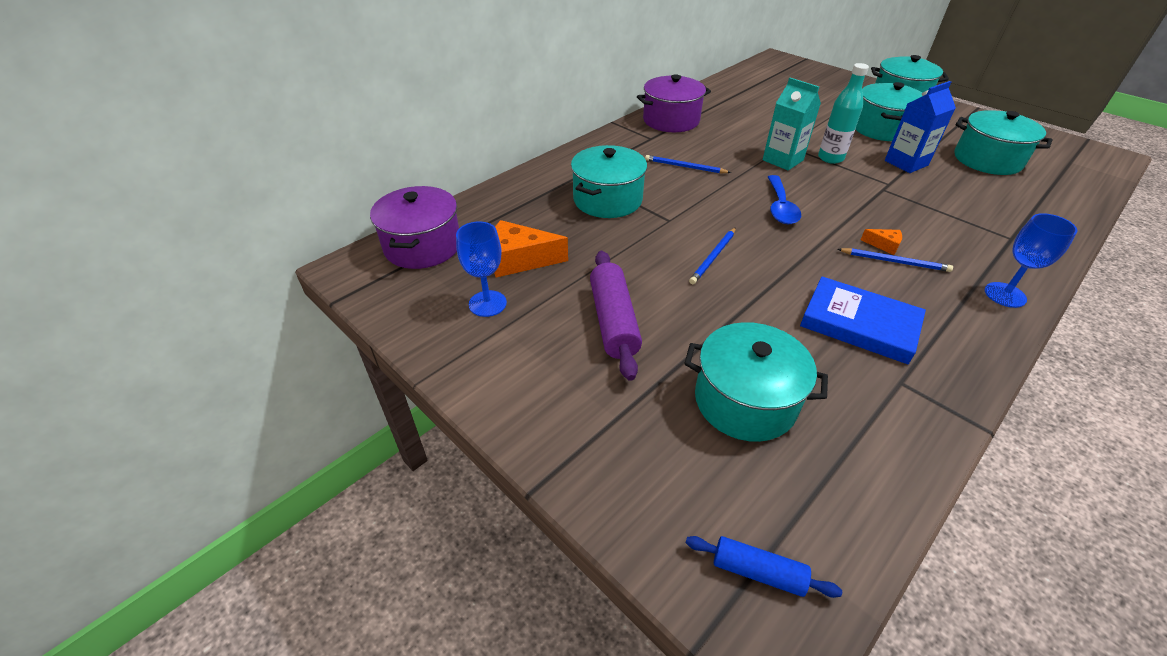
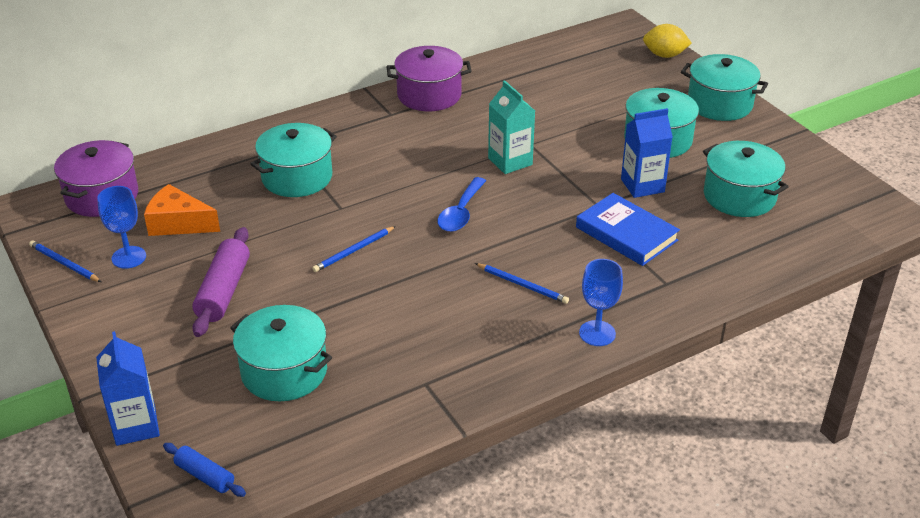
camera: 15 degrees right, 5 degrees down
(622, 516) = (136, 426): none -> blue carton
(684, 167) = (400, 153): blue pencil -> blue pencil (64, 263)
(825, 73) = (664, 55): none -> yellow lemon
(830, 158) = (564, 167): turquoise bottle -> none
(859, 324) = (434, 332): blue book -> blue book (626, 234)
(884, 245) = (528, 268): orange cheese -> none

